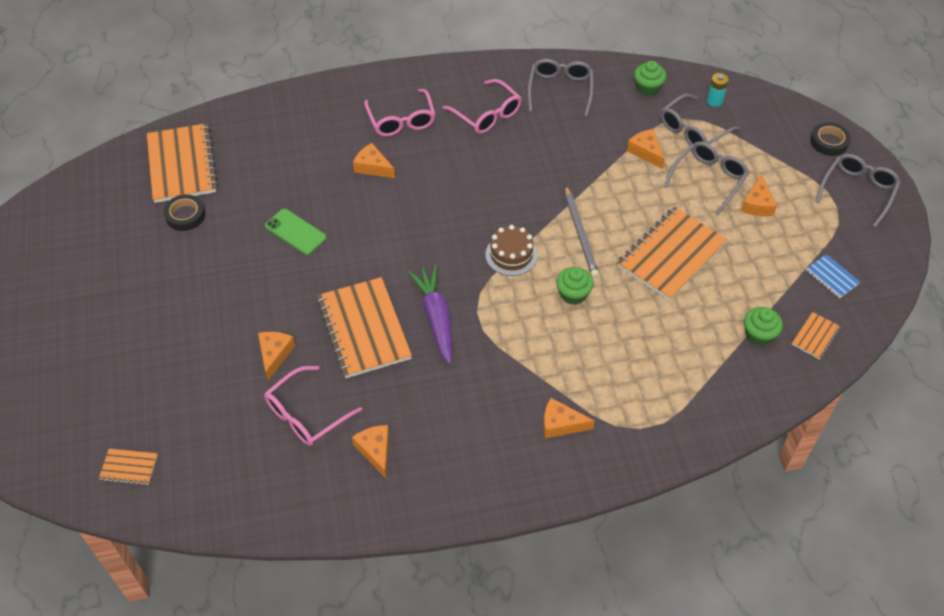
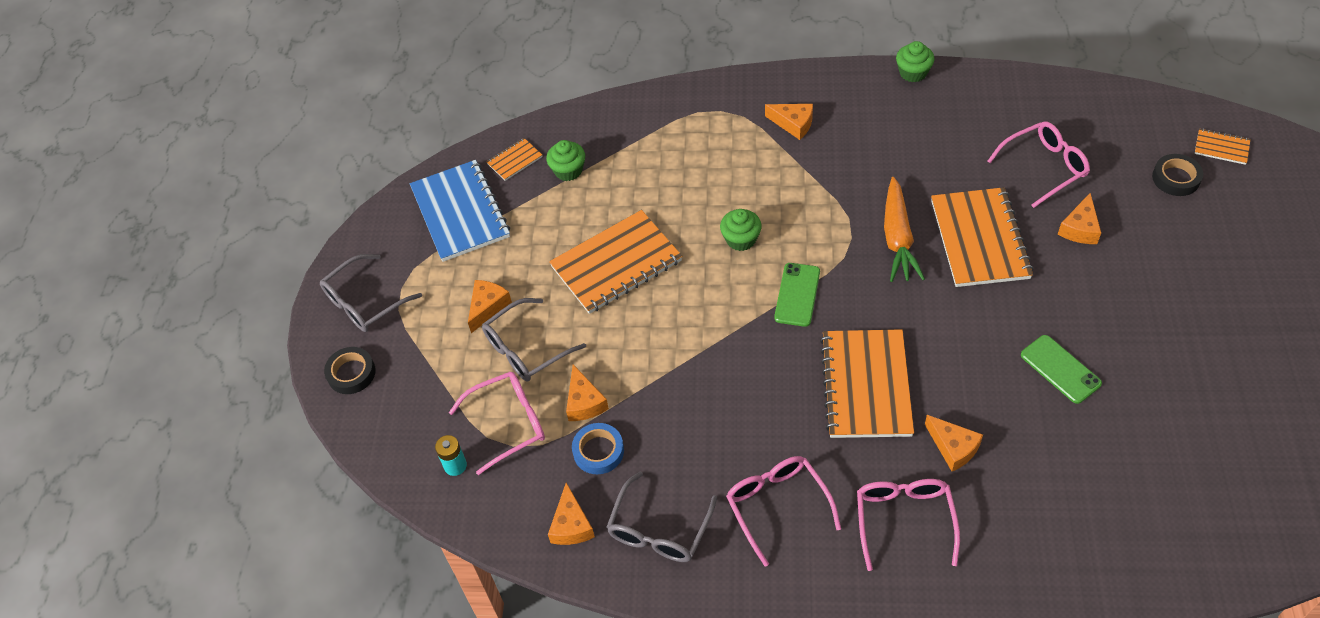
camera: 160 degrees left, 0 degrees up
(182, 165) = (1231, 503): orange notebook -> orange notebook (866, 385)
(185, 215) = (1212, 419): black tape -> black tape (1176, 178)
(375, 451) = (975, 127): orange cheese -> orange cheese (571, 525)
(436, 318) = (898, 238): purple carrot -> orange carrot
(511, 255) = (797, 295): brown cake -> green phone
(580, 234) = (708, 306): grey pencil -> none
(620, 125) = (598, 451): none -> blue tape
(648, 88) = (534, 507): green cupcake -> green cupcake (913, 73)
(692, 130) = (509, 423): grey glasses -> pink glasses
(832, 277) = (460, 212): blue notebook -> blue notebook, size x2.20

